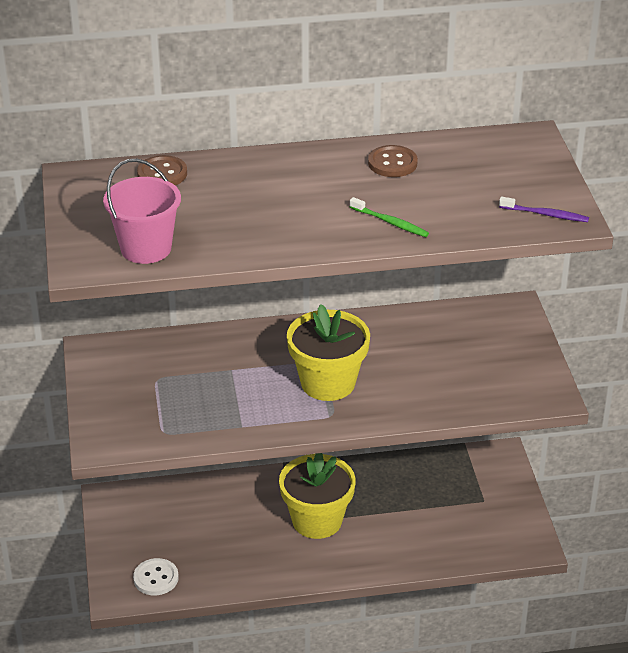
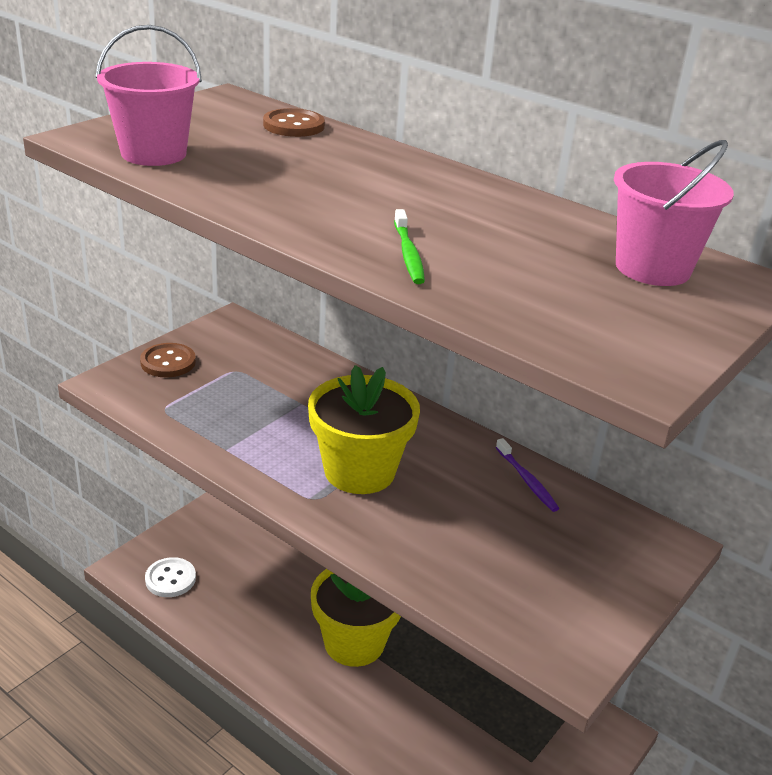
camera: 45 degrees right, 5 degrees down
(392, 163) = (523, 219): brown button -> brown button (168, 362)
(489, 156) = (652, 268): none -> pink bucket
(545, 214) = (613, 348): purple toothbrush -> purple toothbrush (526, 480)

